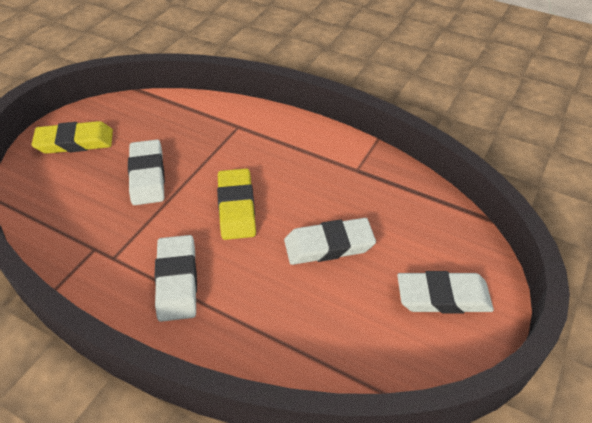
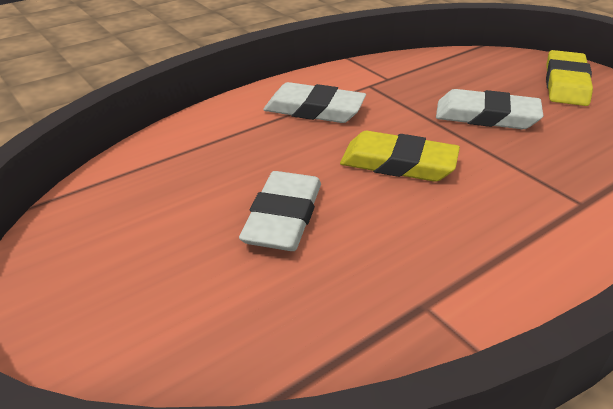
camera: 115 degrees right, 10 degrees down
(443, 296) = (112, 291): white eraser -> none

